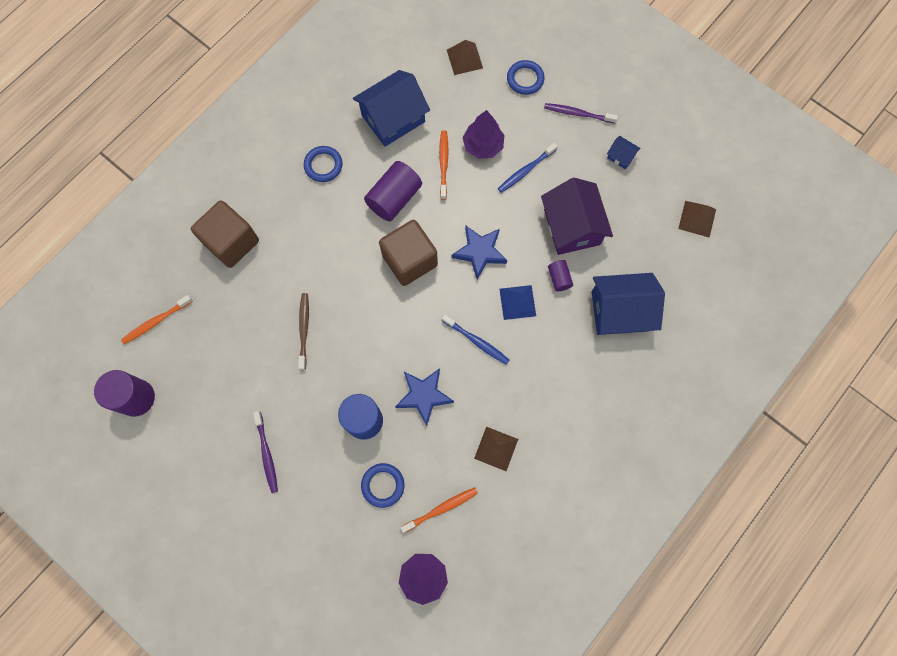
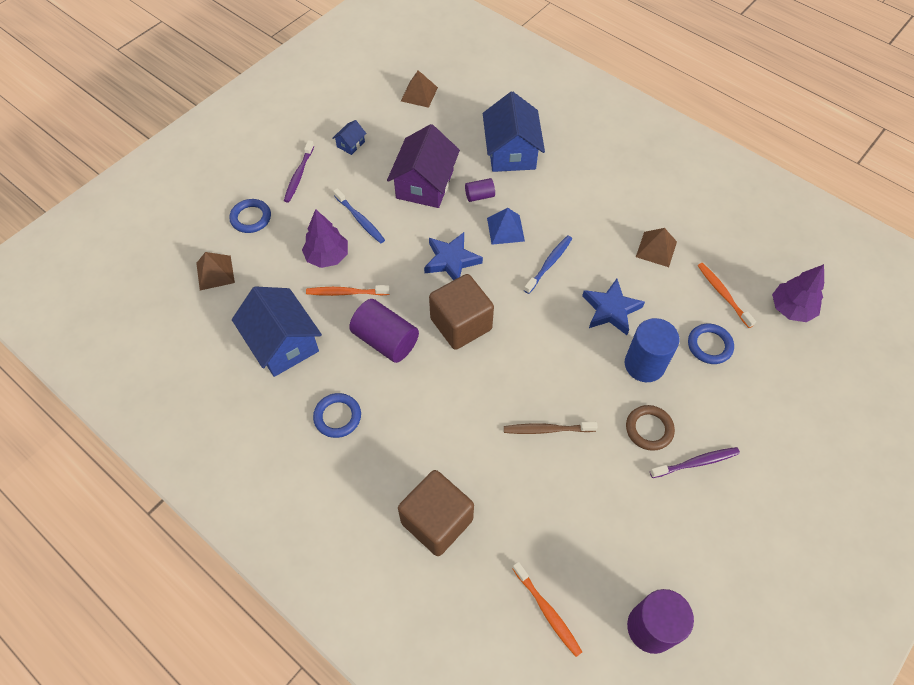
camera: 90 degrees left, 15 degrees down
(300, 417) = (649, 429): none -> brown ring
(572, 227) = (424, 184): purple house -> purple house turned 60 degrees counterclockwise

